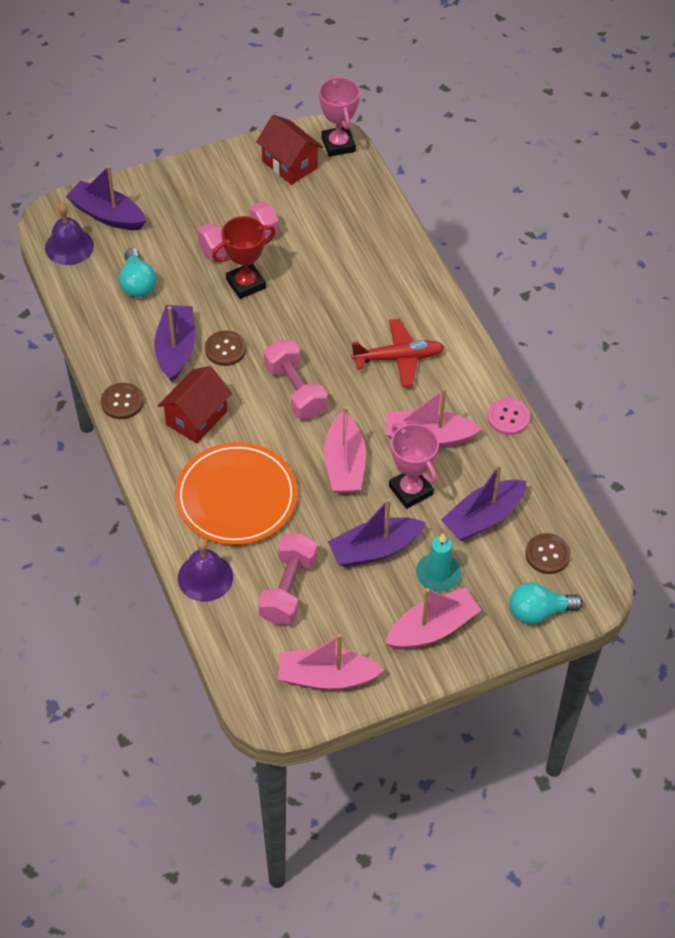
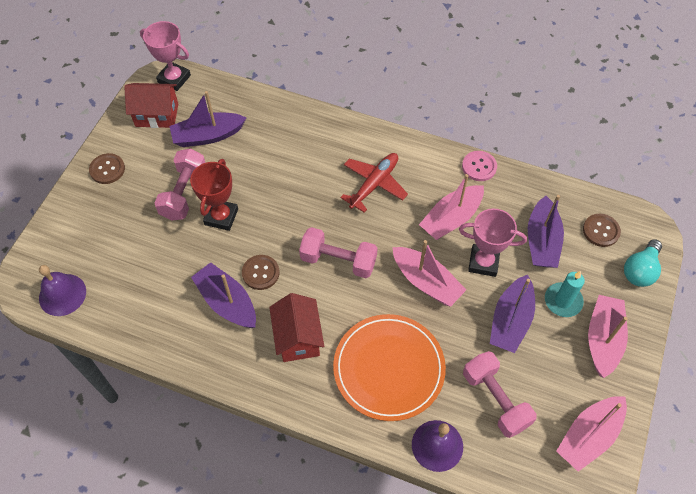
camera: 45 degrees left, 5 degrees up
(107, 215) = (65, 248): purple boat -> purple boat (208, 136)
(122, 402) = (234, 374): brown button -> brown button (107, 169)
(137, 283) = (145, 279): turquoise light bulb -> none

